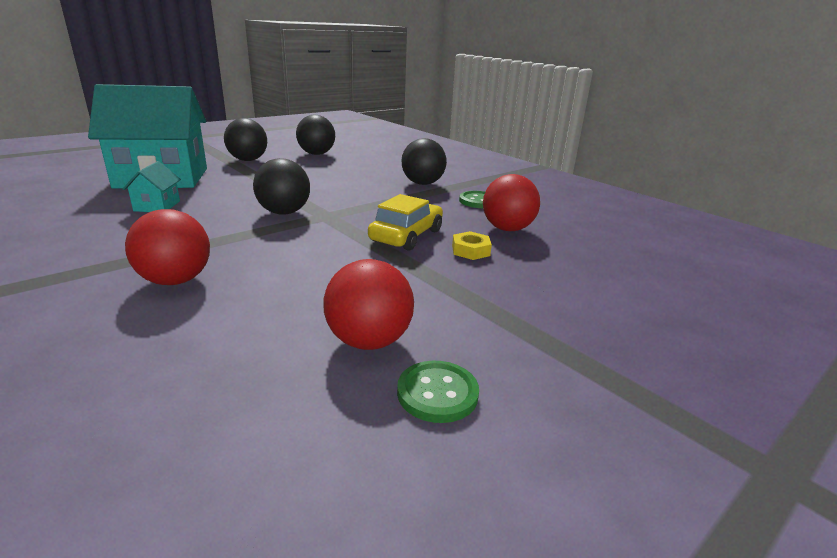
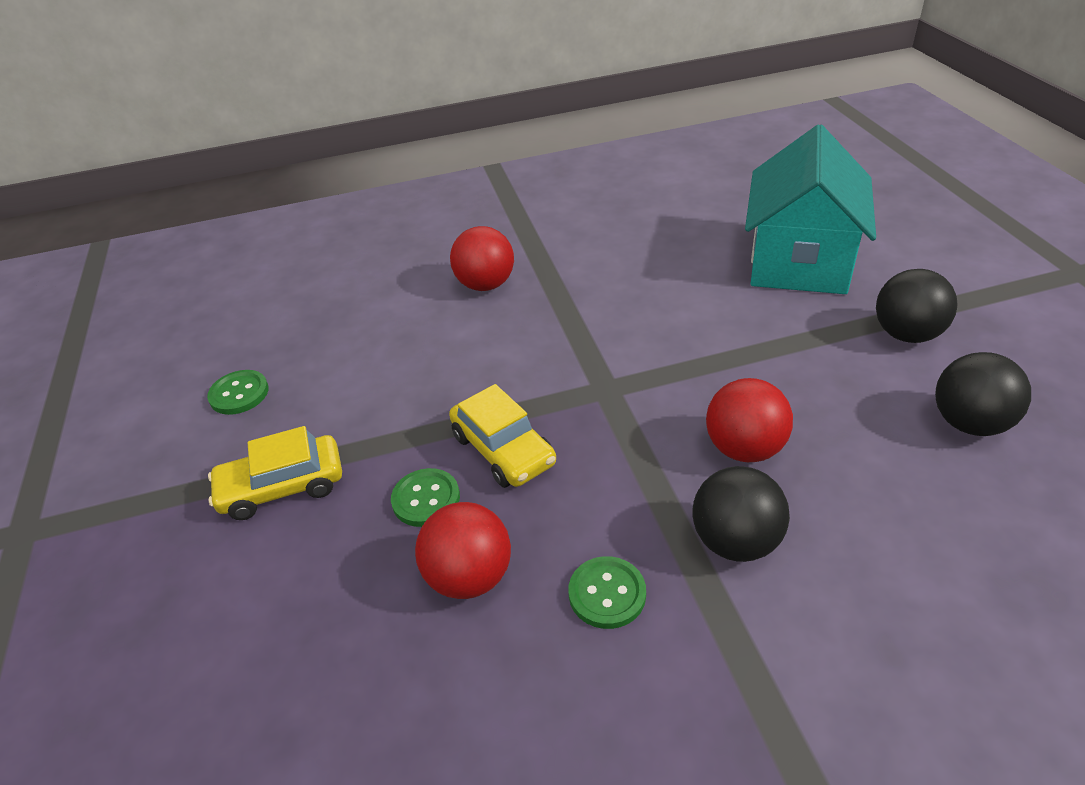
camera: 120 degrees right, 15 degrees up
(157, 206) = (683, 265): turquoise house -> none
(284, 212) = (629, 354): black ball -> none
(369, 341) = (320, 374): red ball -> red ball (744, 448)
(470, 250) = (426, 499): yellow nut -> green button
(521, 309) = (282, 487): none -> yellow car

